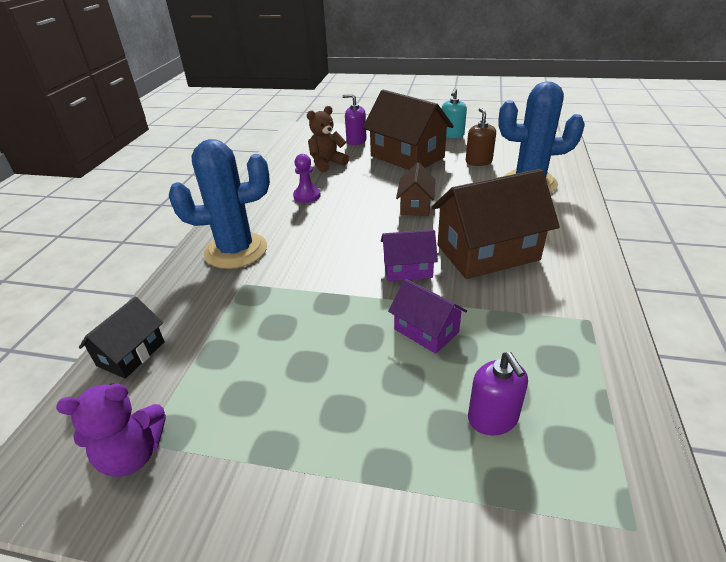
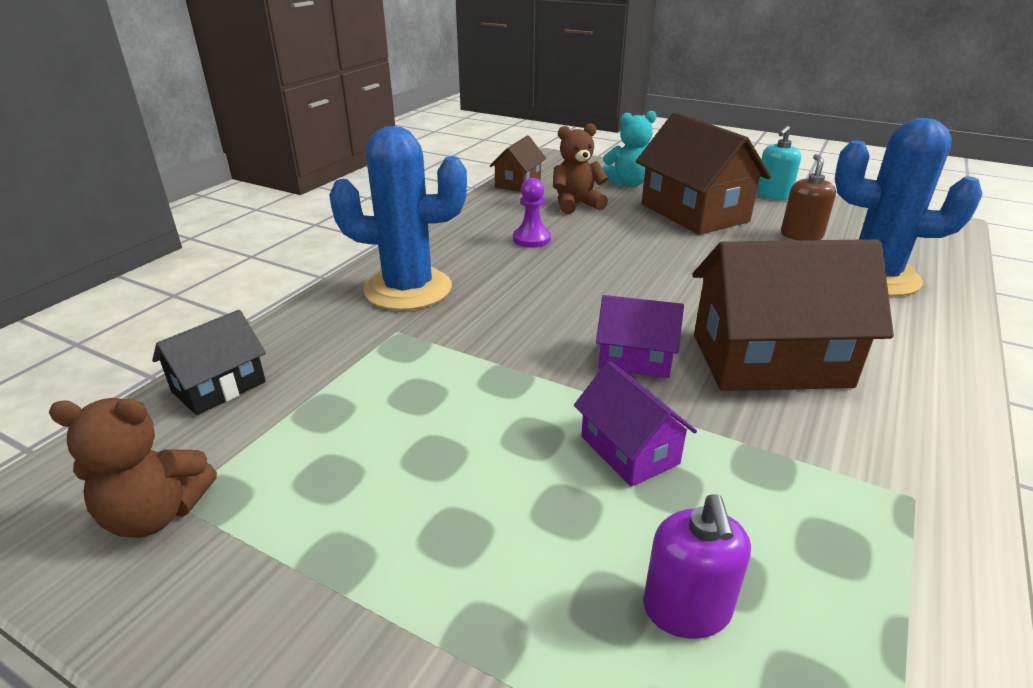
camera: 15 degrees right, 5 degrees down
(133, 454) = (156, 514): purple teddy bear -> brown teddy bear
(356, 141) = (628, 183): purple soap dispenser -> turquoise teddy bear
(415, 205) = (681, 277): brown house -> brown house (518, 183)

